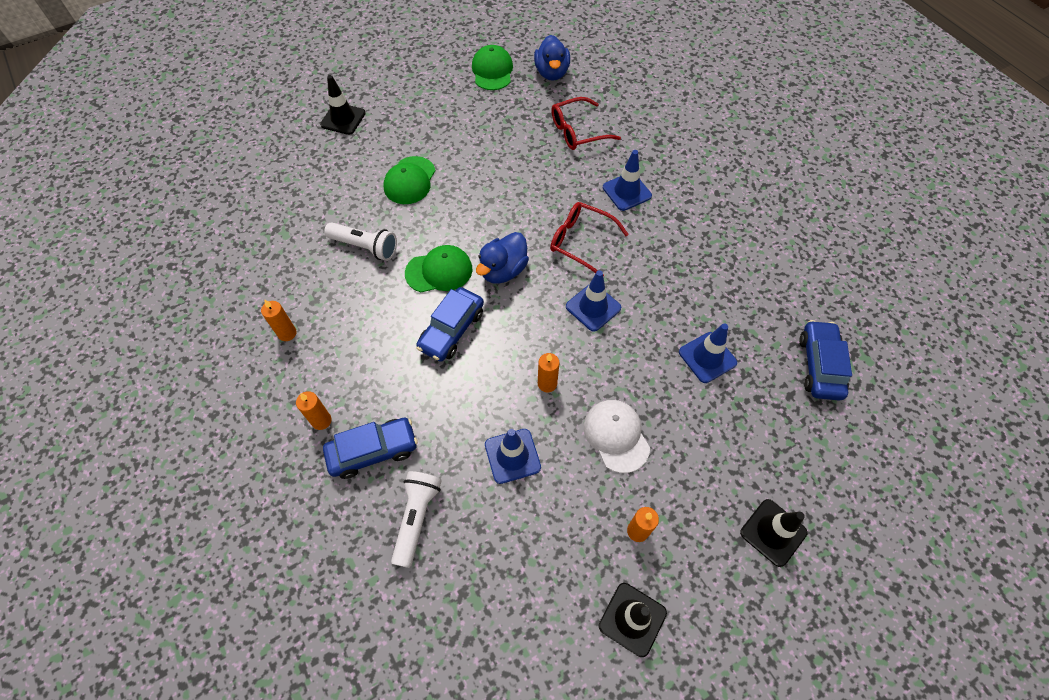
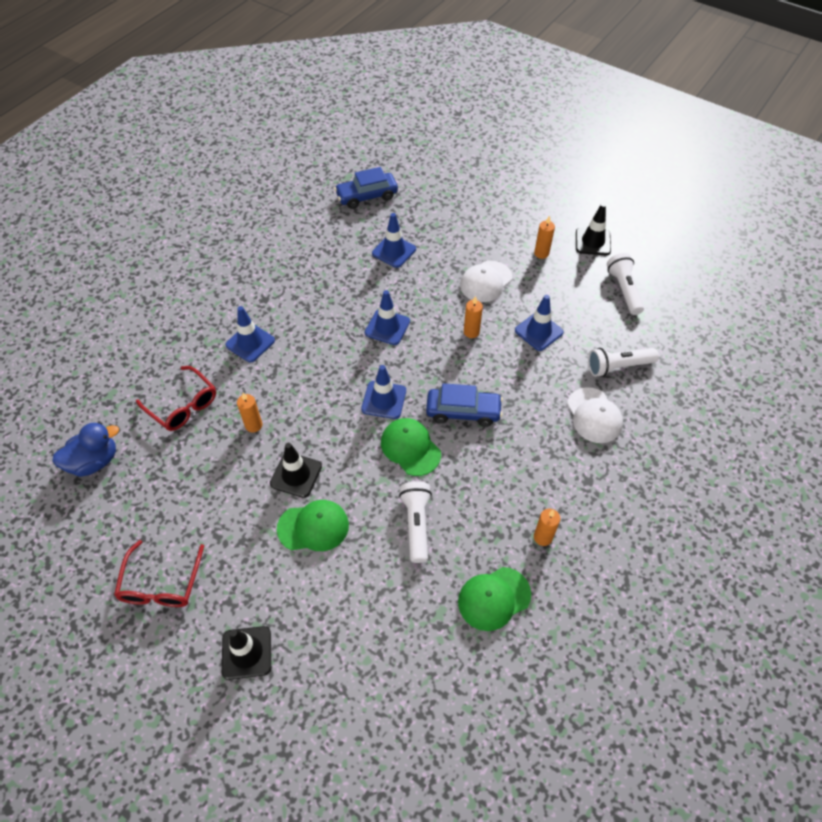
camera: 115 degrees left, 5 degrees down
(321, 421) = (596, 463): orange candle -> orange candle (253, 425)
(373, 451) = (594, 415): blue car -> white cap
(492, 71) = (107, 523): green cap -> green cap (493, 598)
(503, 270) = (384, 400): blue duck -> blue traffic cone
(526, 605) = (623, 290): none -> white flashlight
(581, 242) = (324, 356): red glasses -> red glasses (161, 583)
(773, 532) = (498, 196): black traffic cone -> black traffic cone (296, 475)

